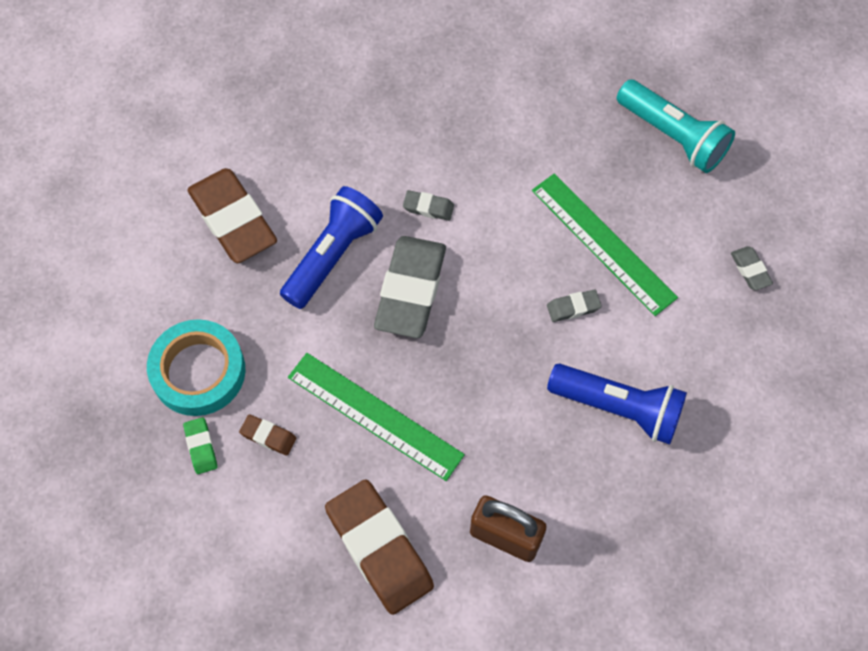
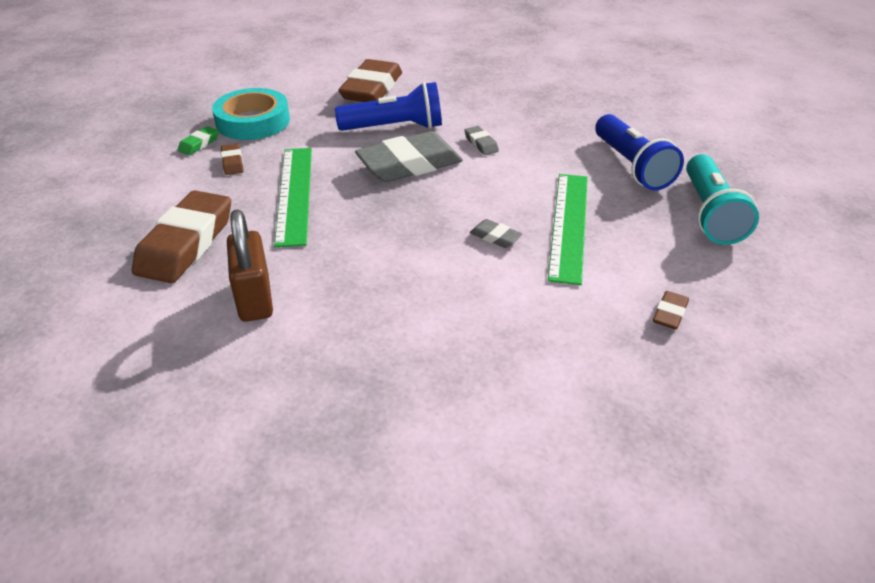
camera: 50 degrees right, 25 degrees down
(618, 408) = (439, 303): blue flashlight -> blue flashlight (632, 166)
(750, 270) = (669, 314): grey eraser -> brown eraser

